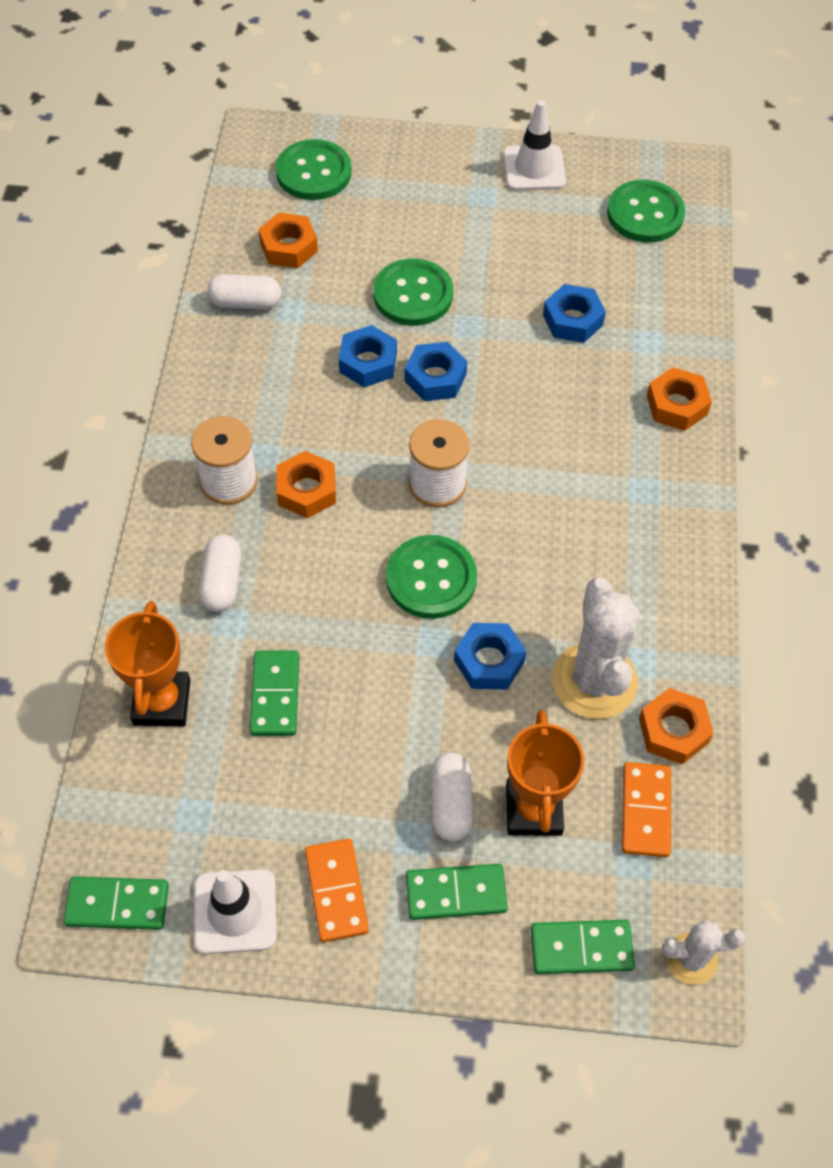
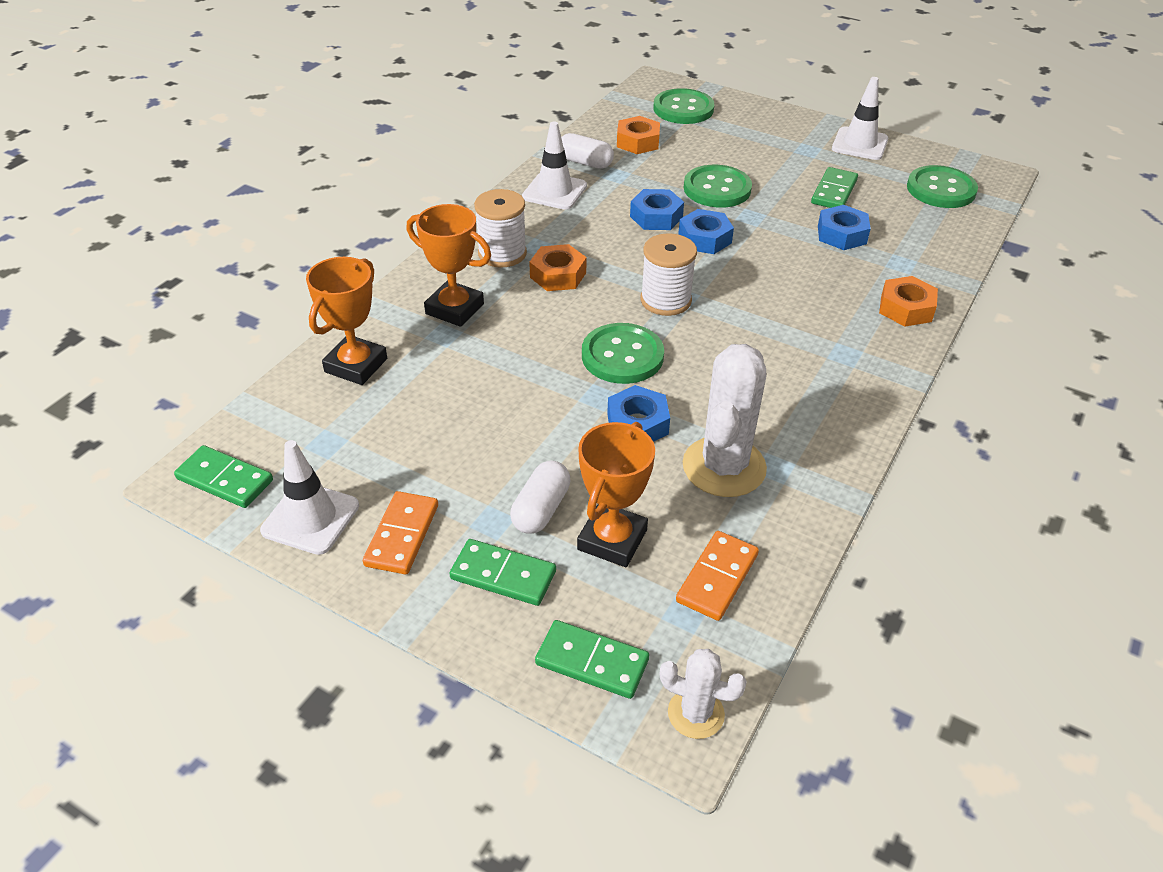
camera: 25 degrees right, 15 degrees down
(222, 582) = (454, 309): white capsule -> orange trophy
(235, 362) = (554, 191): none -> white traffic cone
(275, 695) = (445, 389): green domino -> green domino (834, 192)
(673, 731) = (779, 527): orange nut -> none

